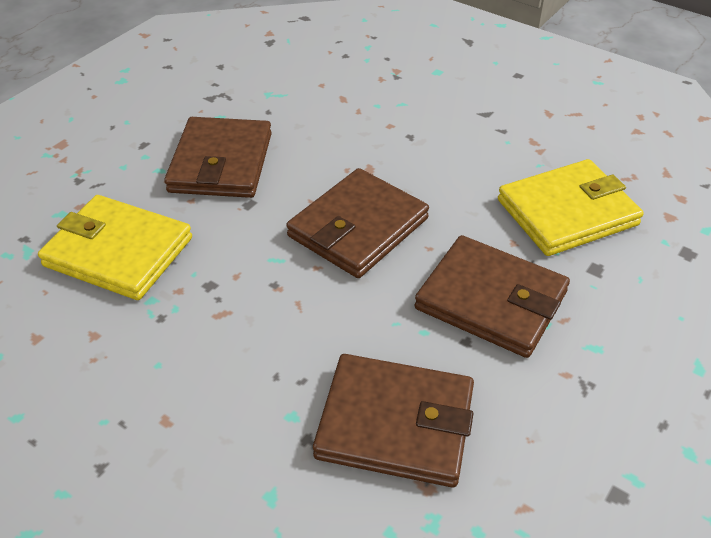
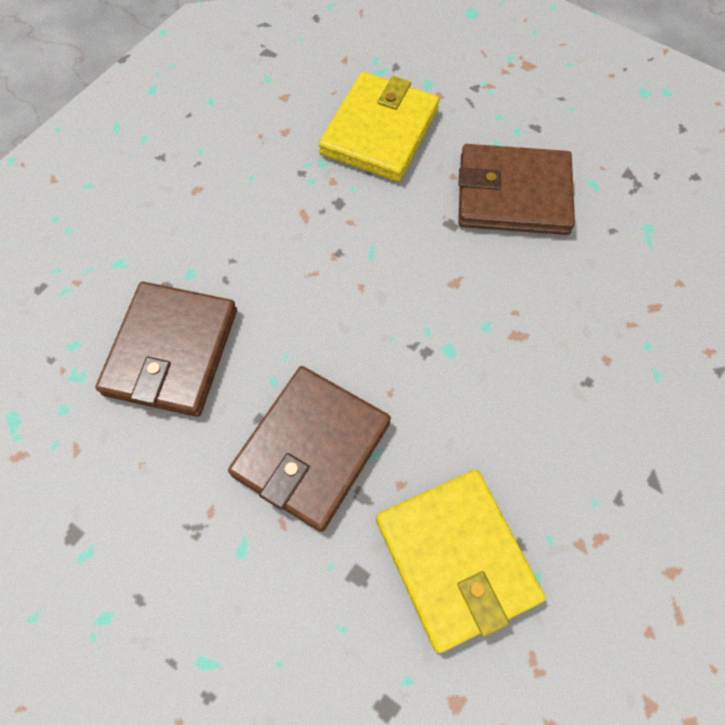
camera: 90 degrees right, 20 degrees up
(358, 227) = (419, 323): brown wallet -> none

